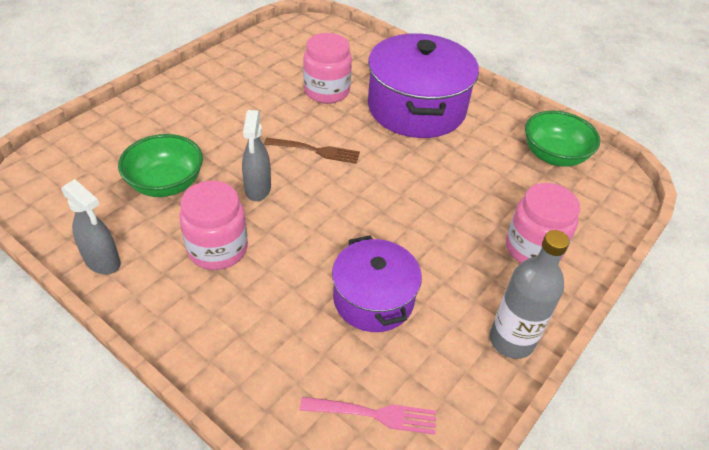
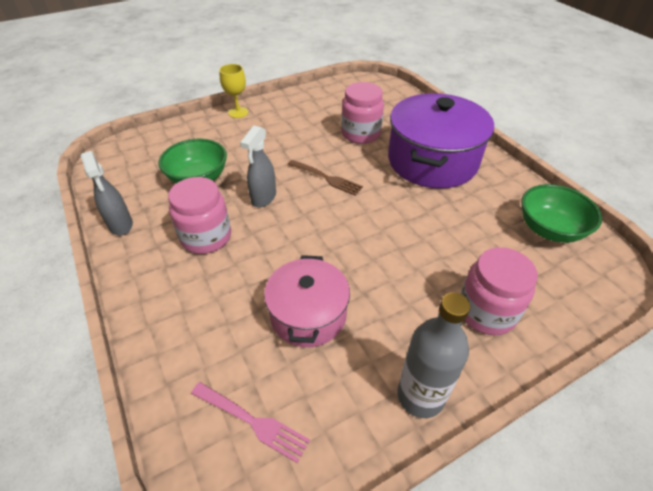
camera: 25 degrees right, 0 degrees up
(166, 91) = (238, 112): none -> yellow goblet
(373, 299) = (308, 315): purple pot -> pink pot

